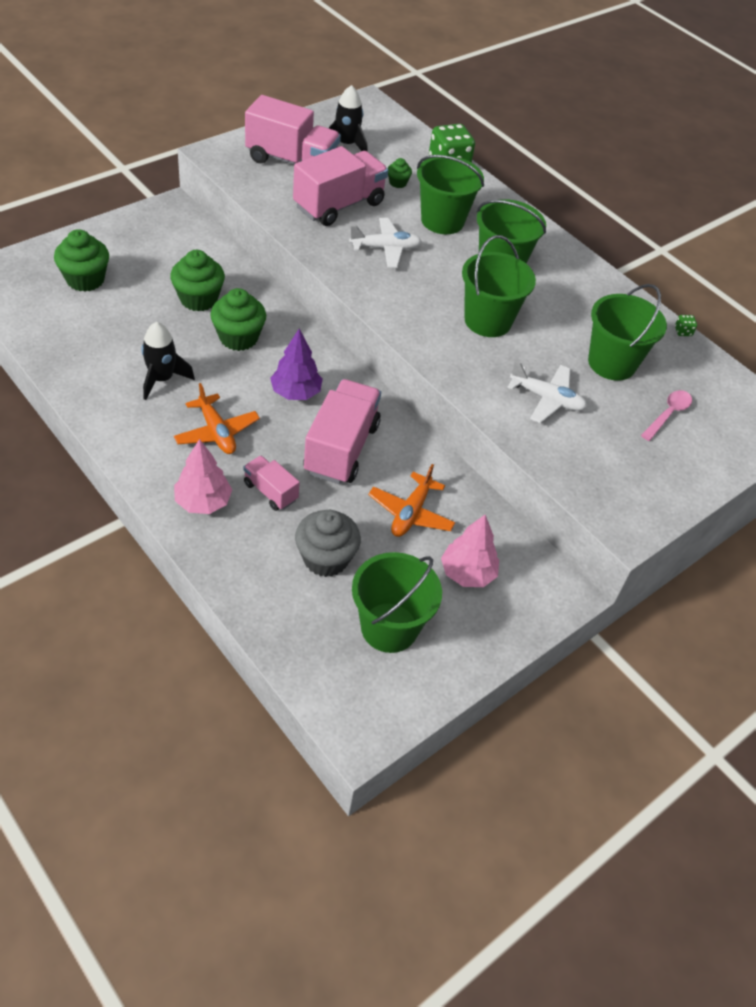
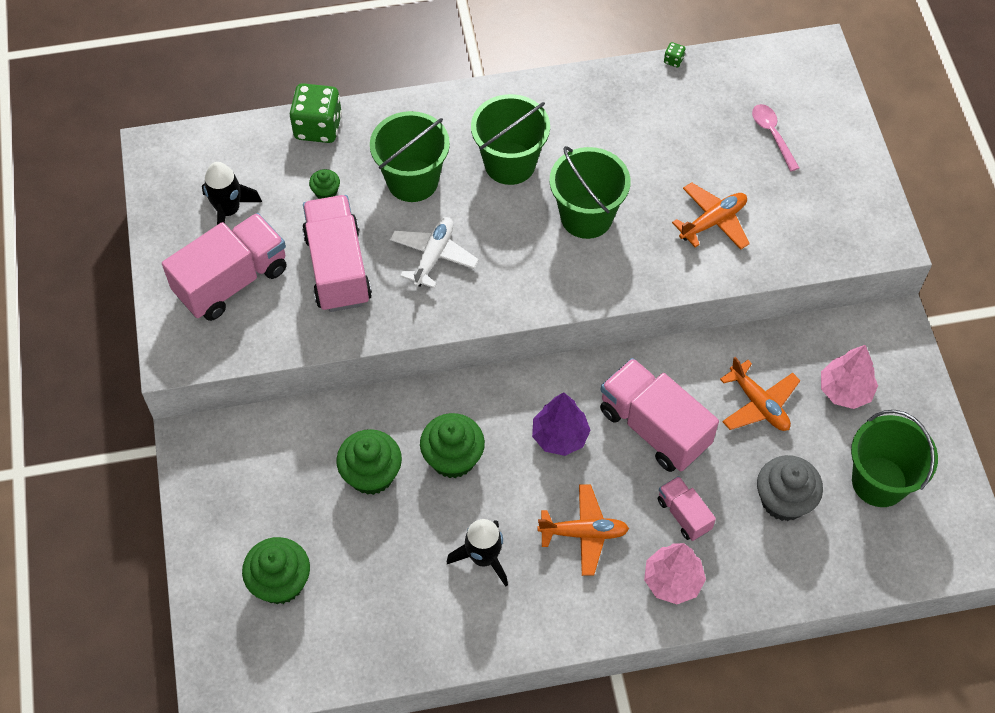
camera: 55 degrees left, 10 degrees up
(270, 491) = (683, 514): pink truck -> pink truck turned 75 degrees clockwise
(547, 399) = (713, 221): white plane -> orange plane
(612, 363) = (689, 142): green bucket -> none

